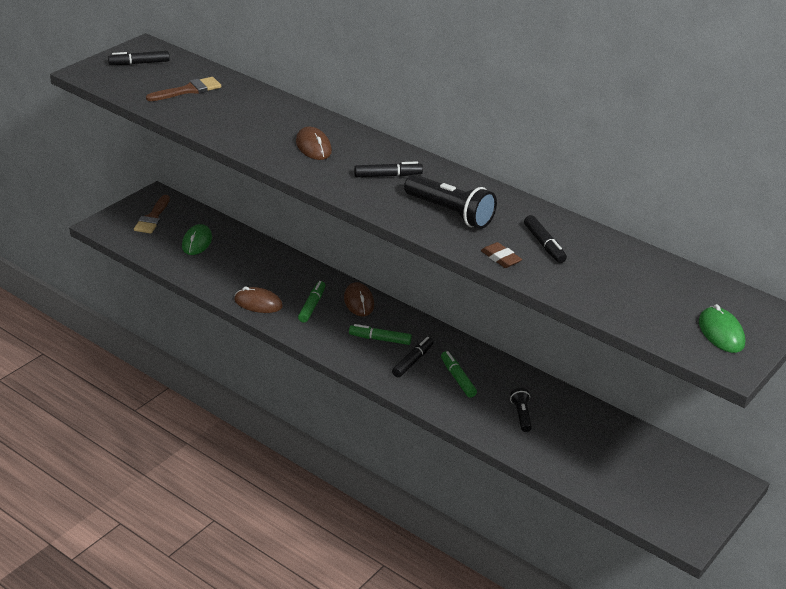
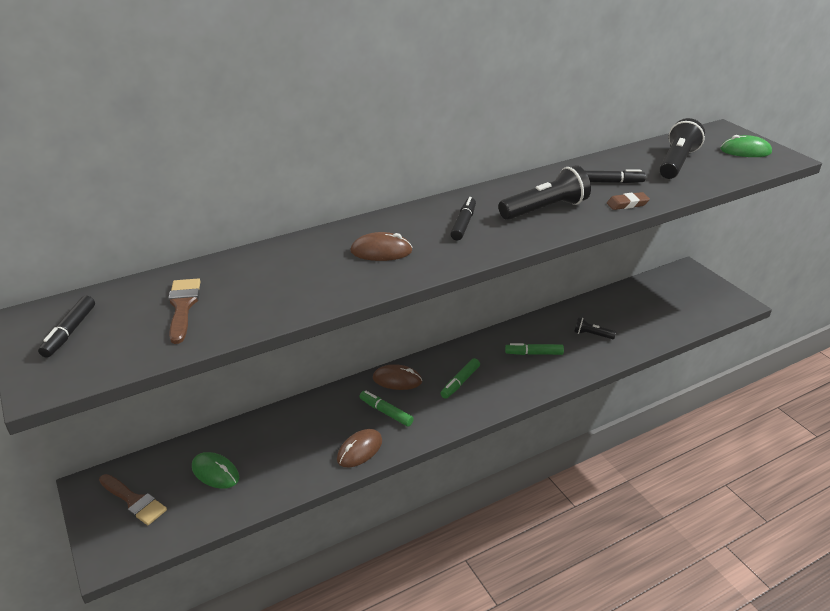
camera: 65 degrees left, 0 degrees up
(413, 361) = (500, 372): black marker -> none
(636, 283) = (676, 162): none -> black flashlight

